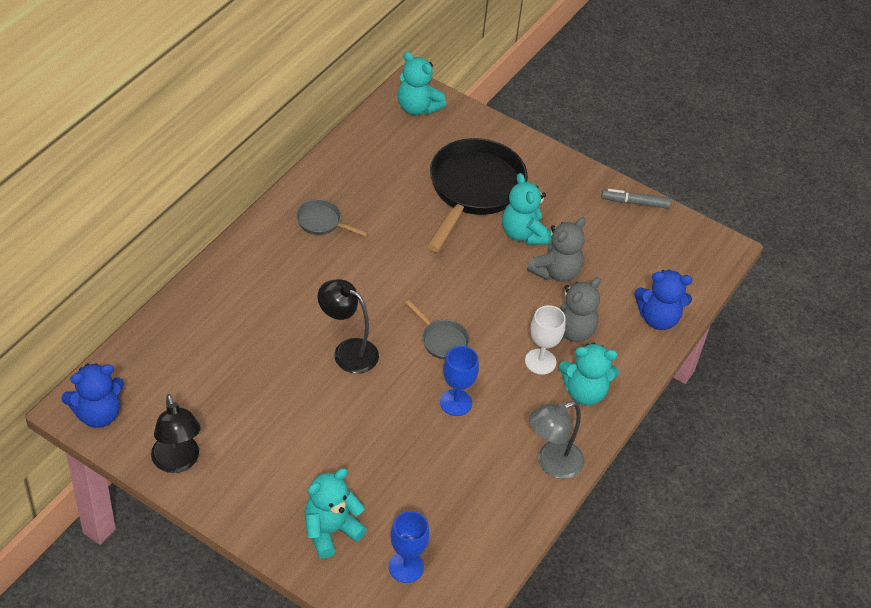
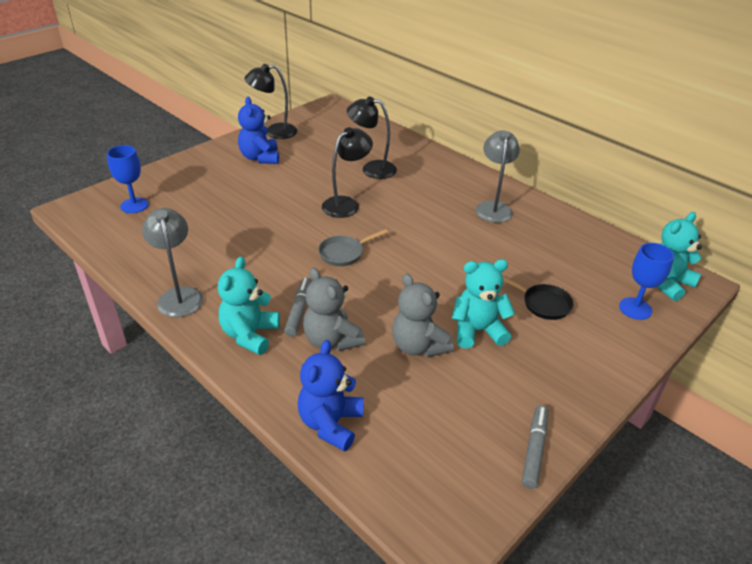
camera: 105 degrees right, 10 degrees down
(98, 414) = (324, 111): blue teddy bear -> blue teddy bear (260, 158)
(260, 337) = (372, 169): none -> black lamp
(322, 222) = (493, 207): grey pan -> grey lamp
(330, 531) = (186, 179): turquoise teddy bear -> none
(456, 402) = (272, 250): blue goblet -> blue goblet (635, 308)
(473, 190) = (542, 304): black pan -> black pan, size x0.44
(540, 361) = (299, 310): white goblet -> grey marker

